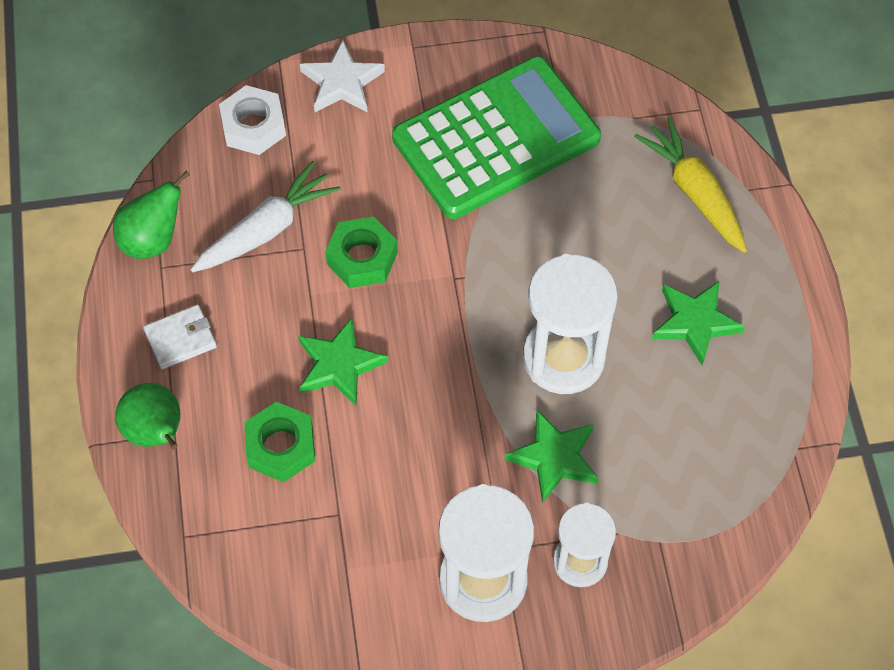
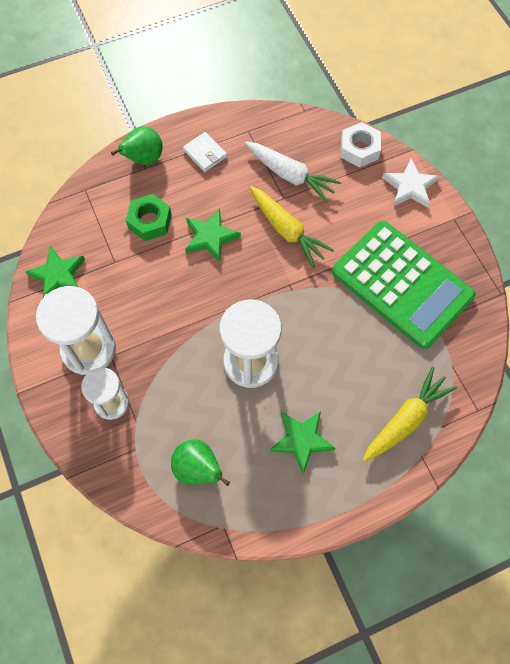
camera: 75 degrees right, 5 degrees up
(153, 240) = (264, 122): green pear -> green pear (198, 469)
(362, 258) = (287, 230): green nut -> yellow carrot
(554, 457) = (179, 372): green star -> green star (58, 275)

